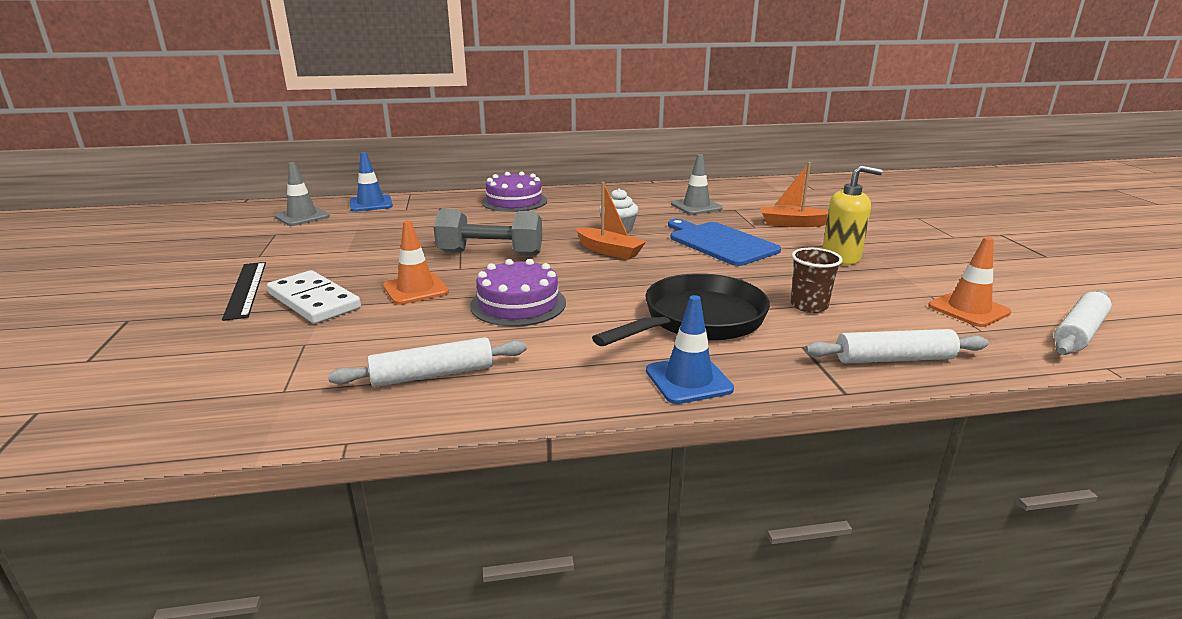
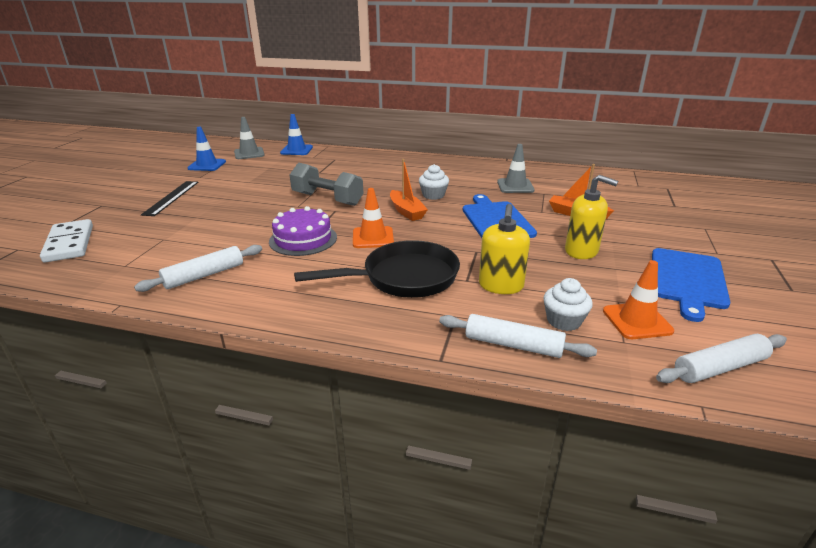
camera: 25 degrees right, 5 degrees up
(314, 301) = (196, 212): white domino -> white domino (69, 243)
(416, 289) = (256, 216): orange traffic cone -> orange traffic cone (373, 238)
(433, 374) = (204, 275): white rolling pin -> white rolling pin turned 45 degrees counterclockwise
(514, 201) = (387, 161): purple cake -> none
(688, 380) = (344, 319): blue traffic cone -> blue traffic cone (207, 165)
(809, 306) = (501, 286): brown cup -> yellow soap dispenser
(909, 325) = (563, 321): none -> white cupcake
(961, 265) = (687, 280): none -> blue cutting board

